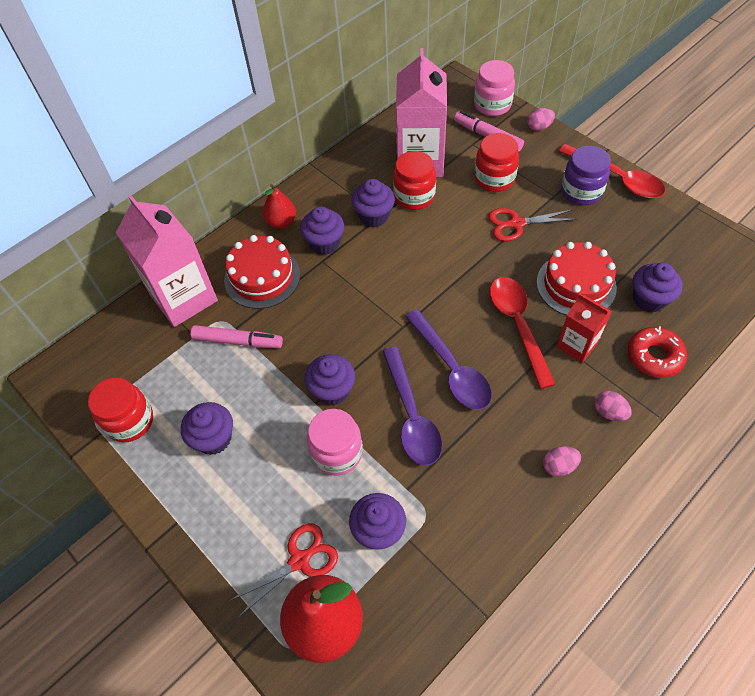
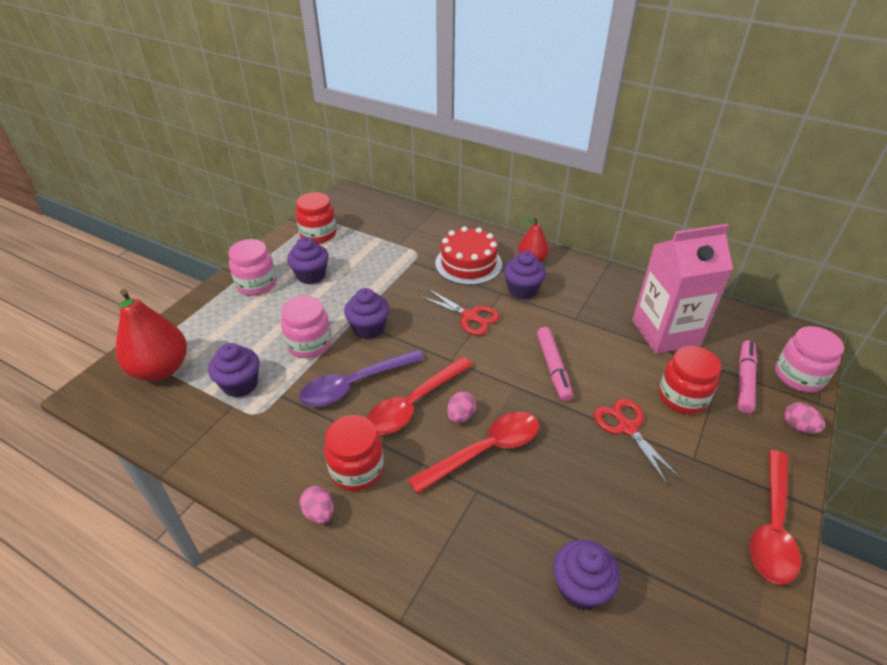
camera: 70 degrees right, 15 degrees down
(184, 298) = (431, 230): pink carton -> none
(204, 504) = (256, 284): none -> pink jar
(238, 341) = (401, 266): pink marker -> pink marker (553, 368)
(300, 560) = (213, 344): red scissors -> red scissors (470, 317)
(374, 216) = (572, 314): purple cupcake -> none
(414, 196) = (614, 337): red jar -> red jar (357, 469)
(451, 368) = (414, 404): purple spoon -> red spoon
(576, 285) = (566, 499): red cake -> none
(577, 345) = (479, 511): red carton -> none
(581, 191) = (719, 487): purple jar -> none
(609, 412) = (396, 556): pink egg -> pink egg (460, 416)
(654, 356) = (491, 602): red donut -> none

